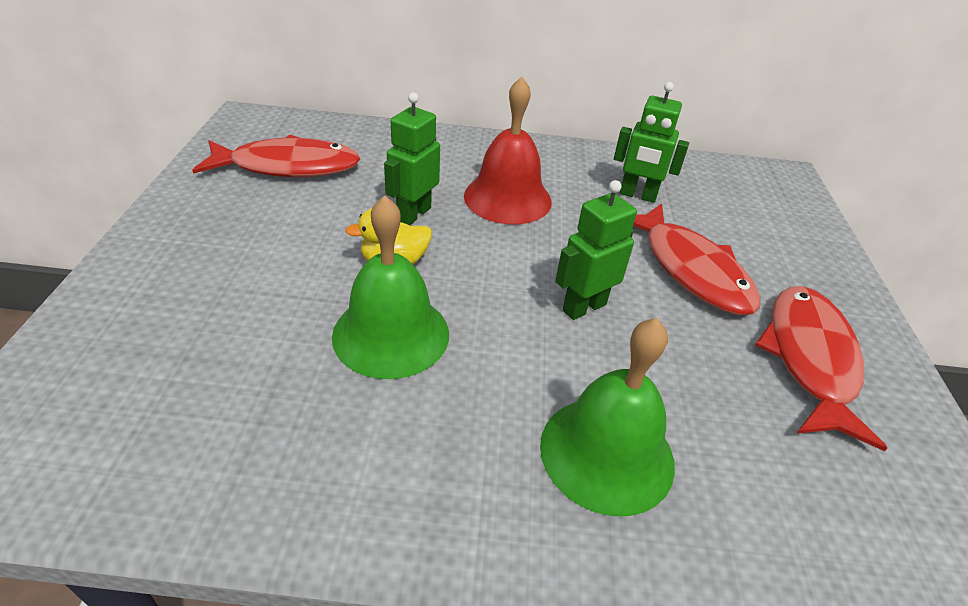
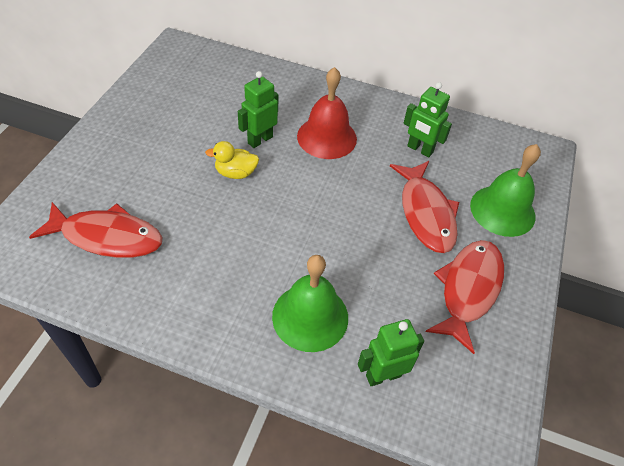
camera: 15 degrees right, 10 degrees up
(288, 167) = (192, 90): red fish -> red fish (107, 237)
(391, 334) = (217, 221): green bell -> green bell (502, 210)
(584, 307) = (340, 226): green robot -> green robot (383, 375)

